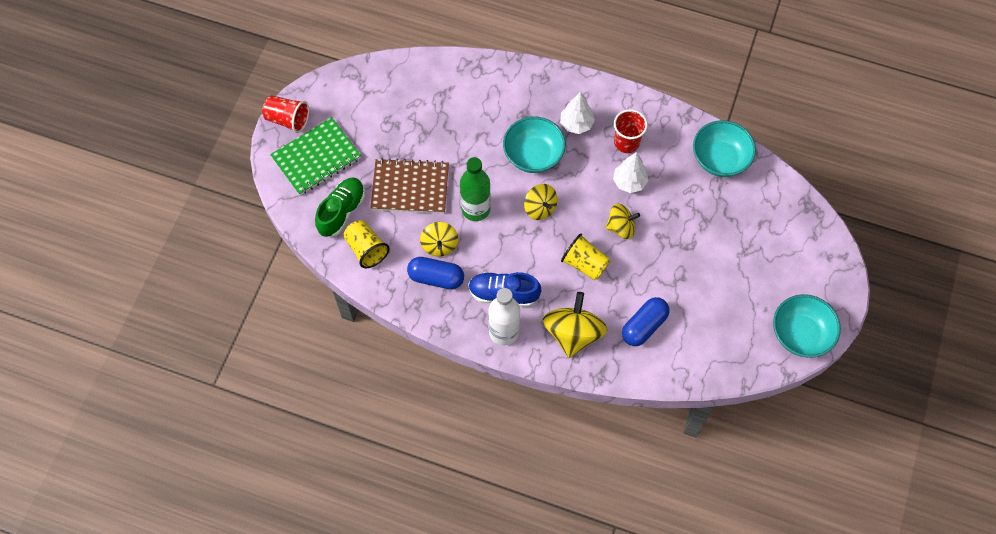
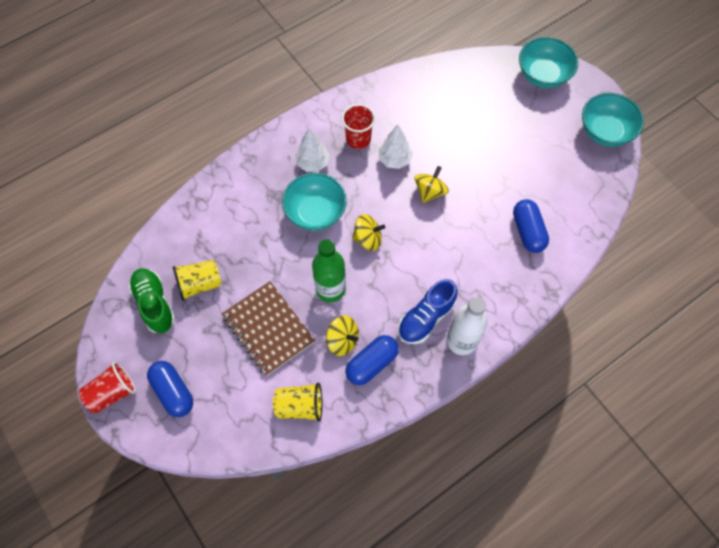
camera: 55 degrees left, 0 degrees up
(316, 158) = (173, 392): green notebook -> blue capsule
(342, 211) = (246, 404): green shoe -> green shoe (154, 304)
(410, 187) = (268, 329): brown notebook -> brown notebook turned 75 degrees counterclockwise
(573, 333) = (499, 287): yellow spinning top -> none
(585, 264) = (443, 238): yellow cup -> yellow cup (199, 284)
(720, 159) = (422, 87): turquoise bowl -> turquoise bowl (543, 75)

